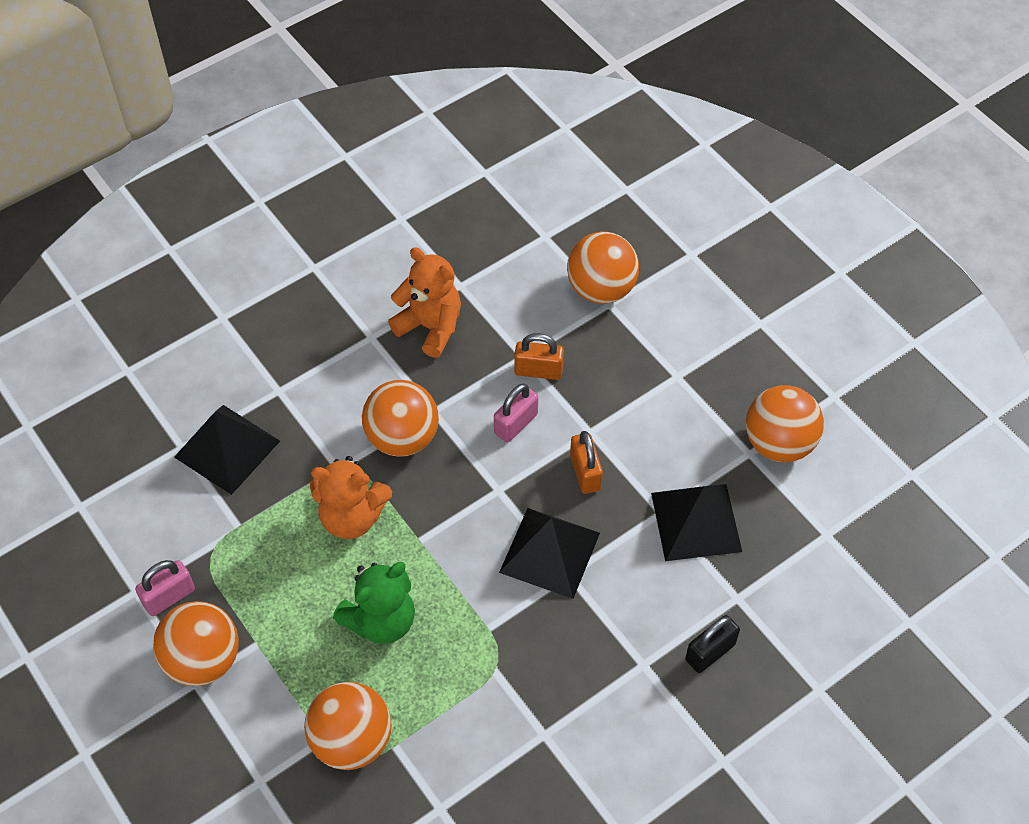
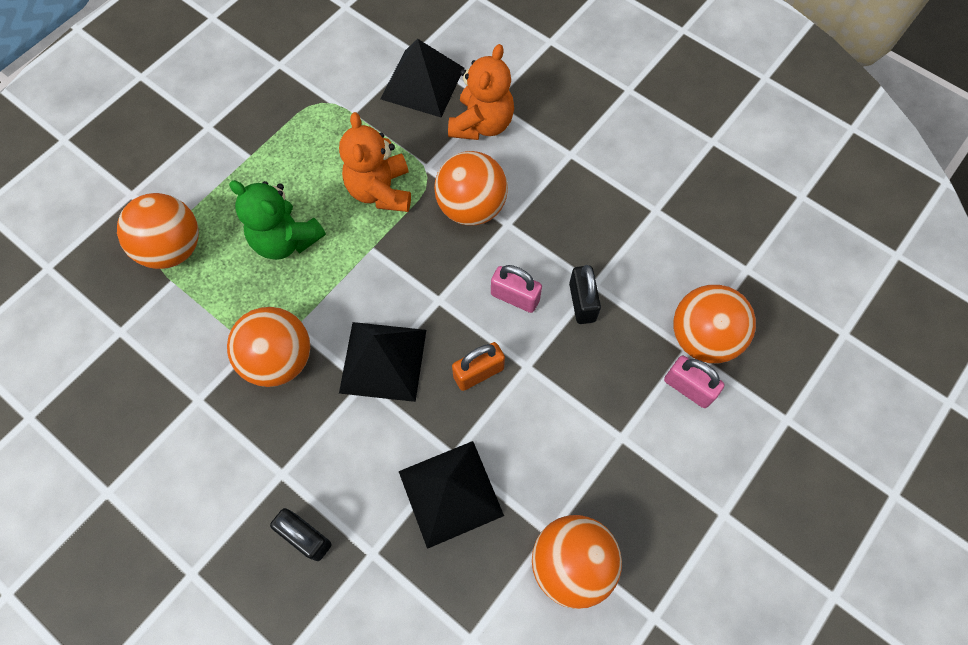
camera: 75 degrees right, 10 degrees up
(169, 596) = (278, 86): pink padlock -> pink padlock (688, 387)
(203, 659) = (228, 125): orange ball -> orange ball (279, 359)
(430, 327) = (598, 197): orange teddy bear -> orange teddy bear (482, 124)
(538, 370) = (582, 302): orange padlock -> black padlock

